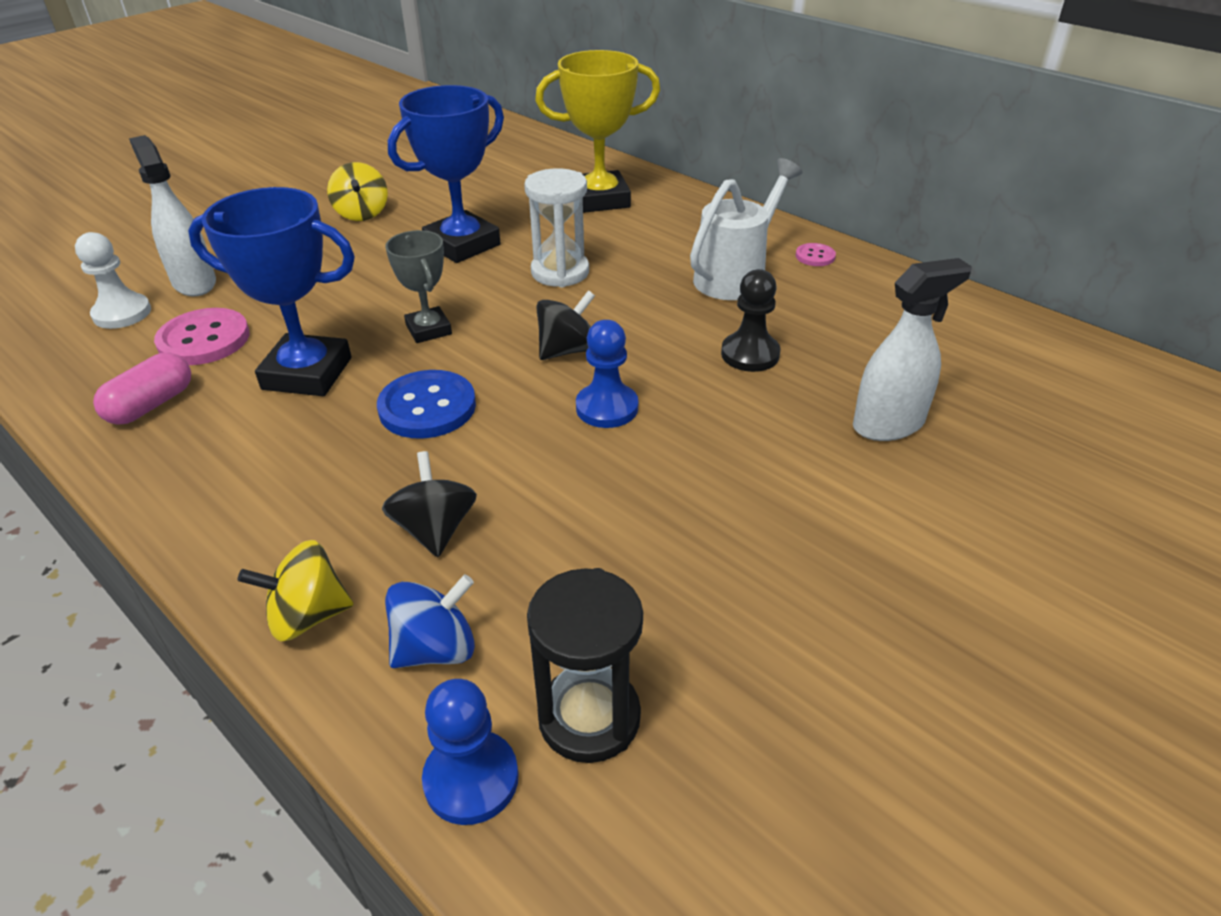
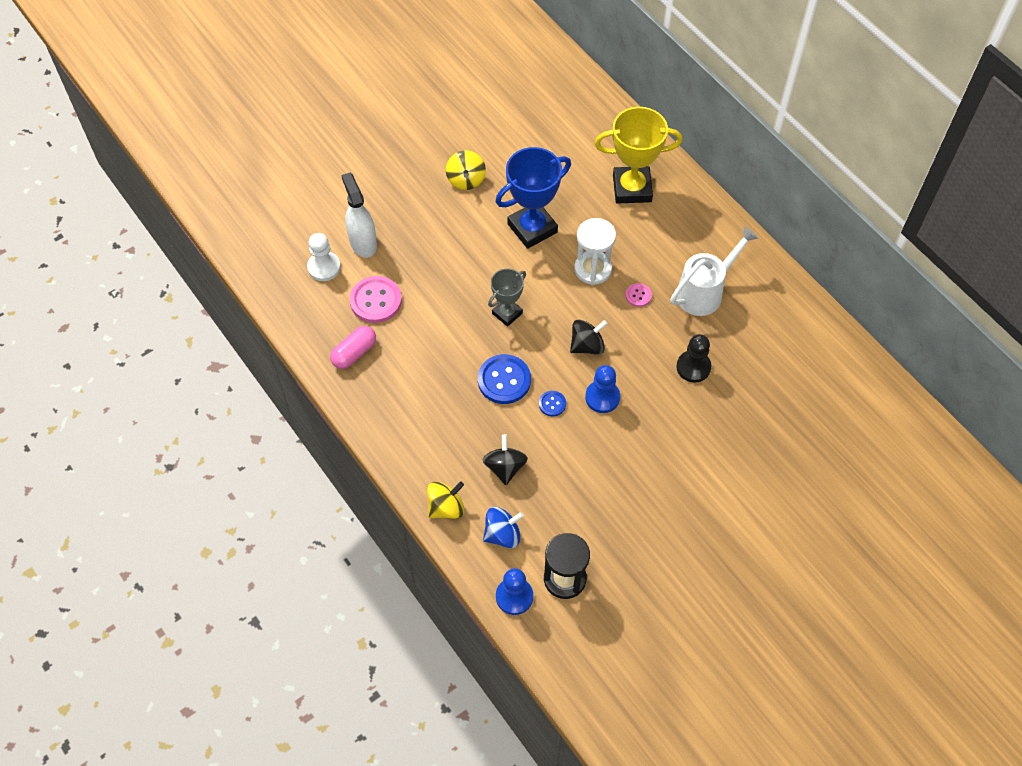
camera: 10 degrees right, 20 degrees up
(307, 373) = (437, 341): blue trophy -> none
(307, 616) = (446, 507): yellow spinning top -> yellow spinning top turned 150 degrees clockwise
(428, 330) = (507, 313): grey trophy -> grey trophy turned 60 degrees clockwise
(518, 427) = (552, 404): none -> blue button
(815, 256) = (762, 279): pink button -> pink button (638, 295)
(888, 424) = (753, 436): white spray bottle -> none

